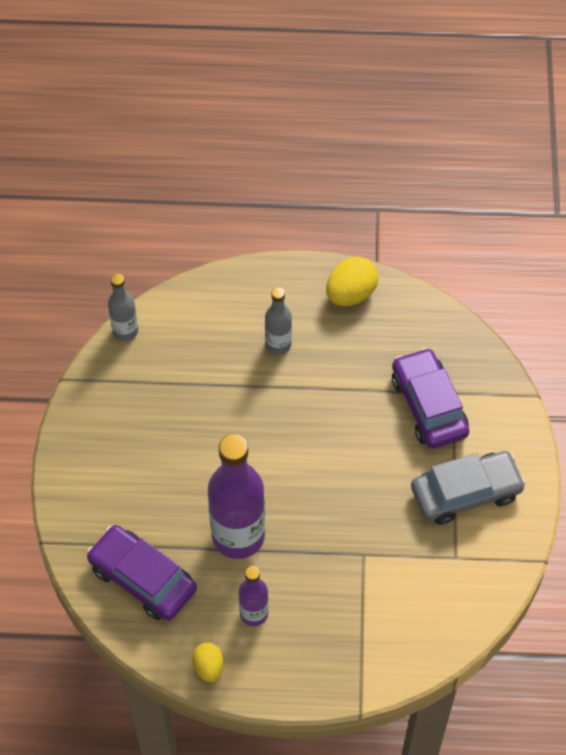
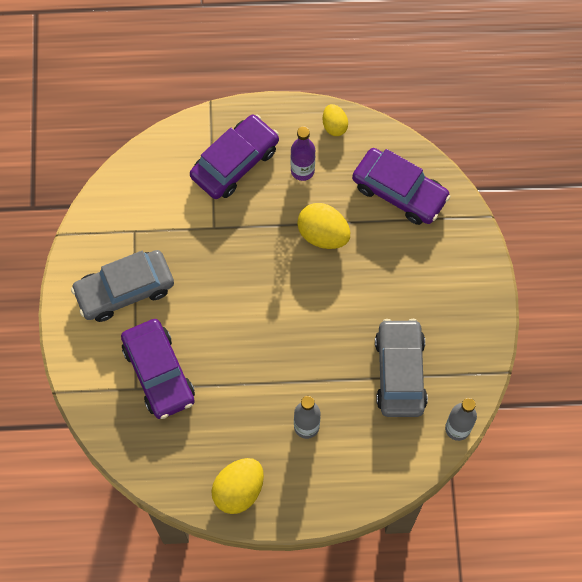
camera: 175 degrees right, 10 degrees up
(175, 387) = (400, 372): none -> grey car
(238, 536) = (323, 234): purple bottle -> yellow egg
(334, 630) = (235, 162): none -> purple car

